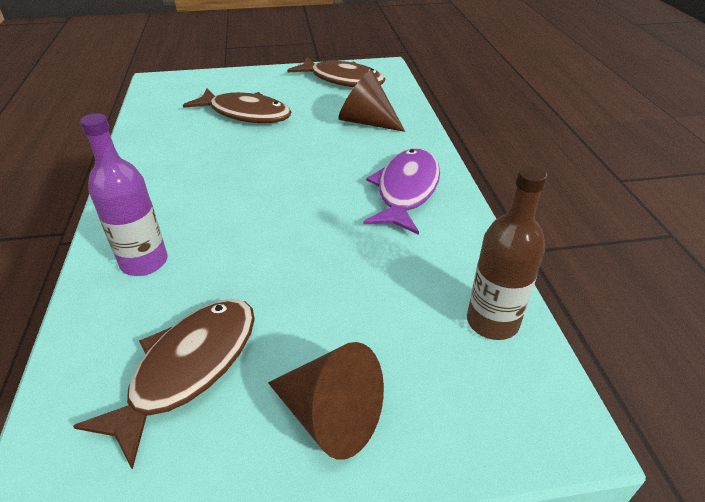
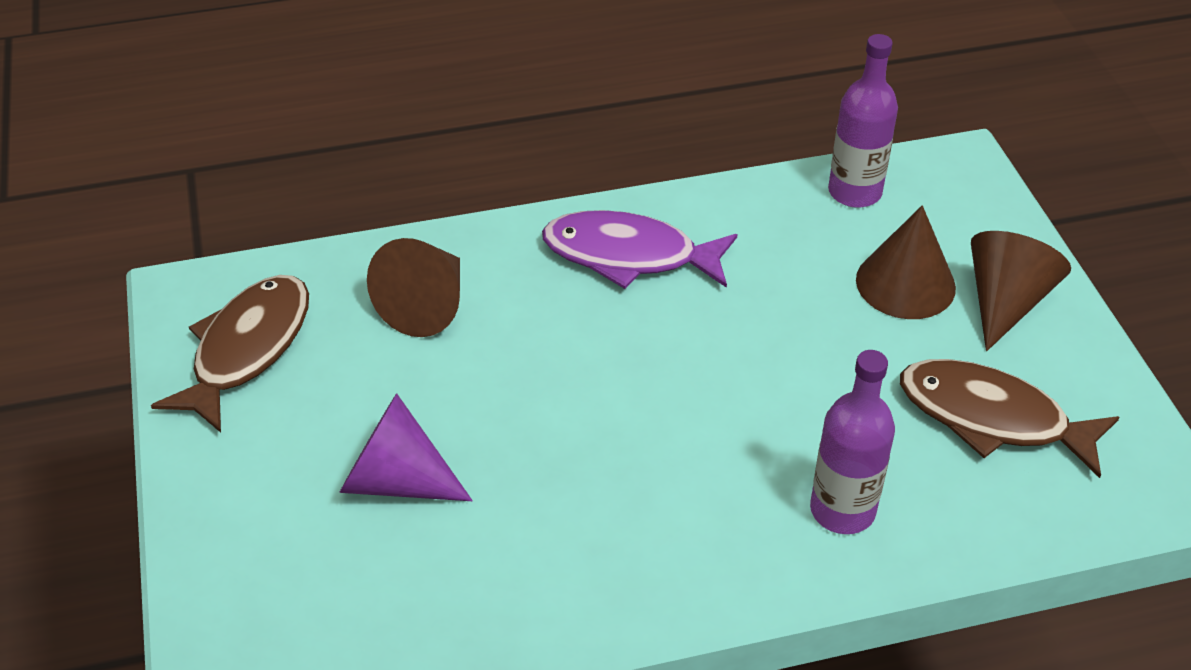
camera: 95 degrees left, 5 degrees up
(246, 114) = (396, 480): brown fish -> purple cone
(365, 338) = (905, 283): none -> brown cone
(492, 322) = (854, 192): brown bottle -> purple bottle

